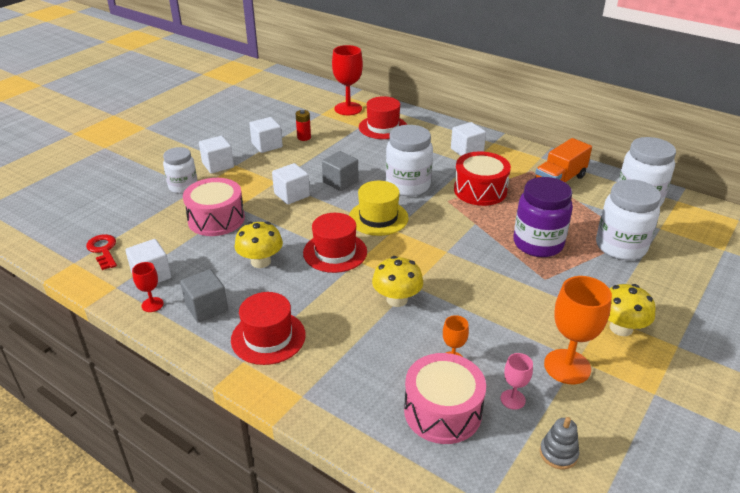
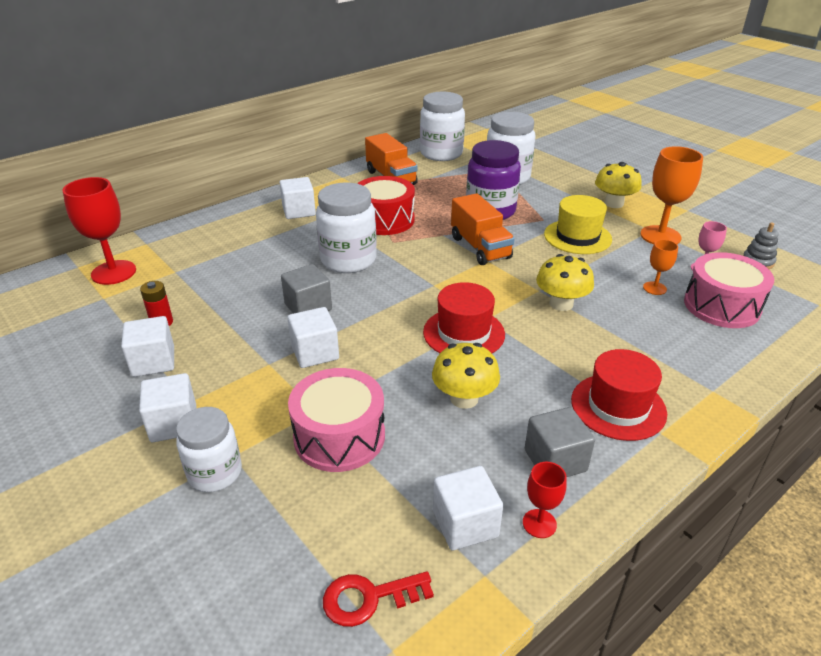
camera: 75 degrees left, 0 degrees up
(378, 218) = (405, 291): yellow hat -> yellow hat (577, 237)
(383, 127) = (194, 254): red hat -> none
(465, 245) = (480, 247): none -> orange truck

